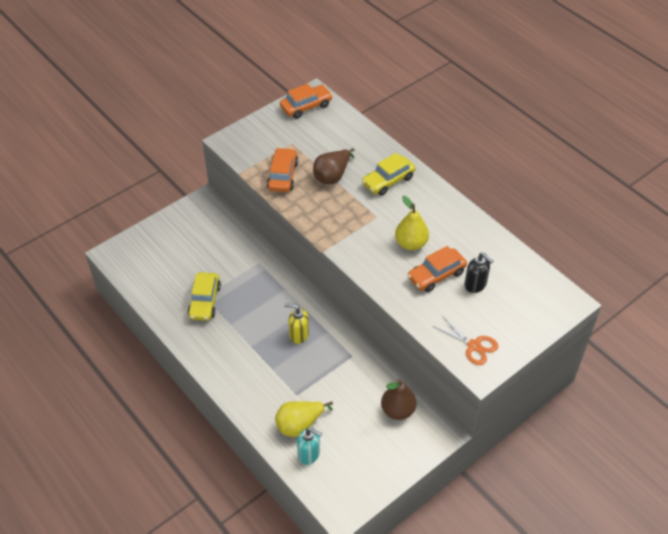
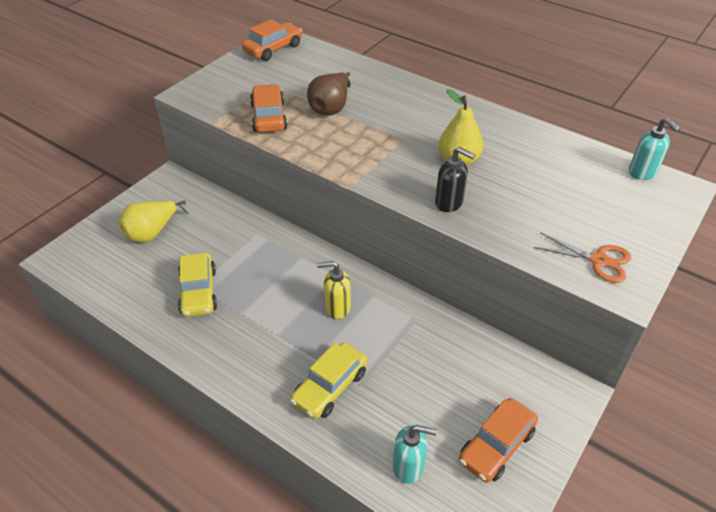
camera: 15 degrees left, 5 degrees down
(300, 425) = (380, 426): yellow pear -> yellow pear (152, 233)
(388, 181) = (400, 102): yellow car -> yellow car (330, 387)
(397, 410) = (504, 376): brown pear -> none
(436, 275) = (507, 188): orange car -> orange car (496, 446)
(475, 285) = (560, 190): black soap dispenser -> black soap dispenser (449, 203)
(547, 282) = (642, 172): none -> turquoise soap dispenser

